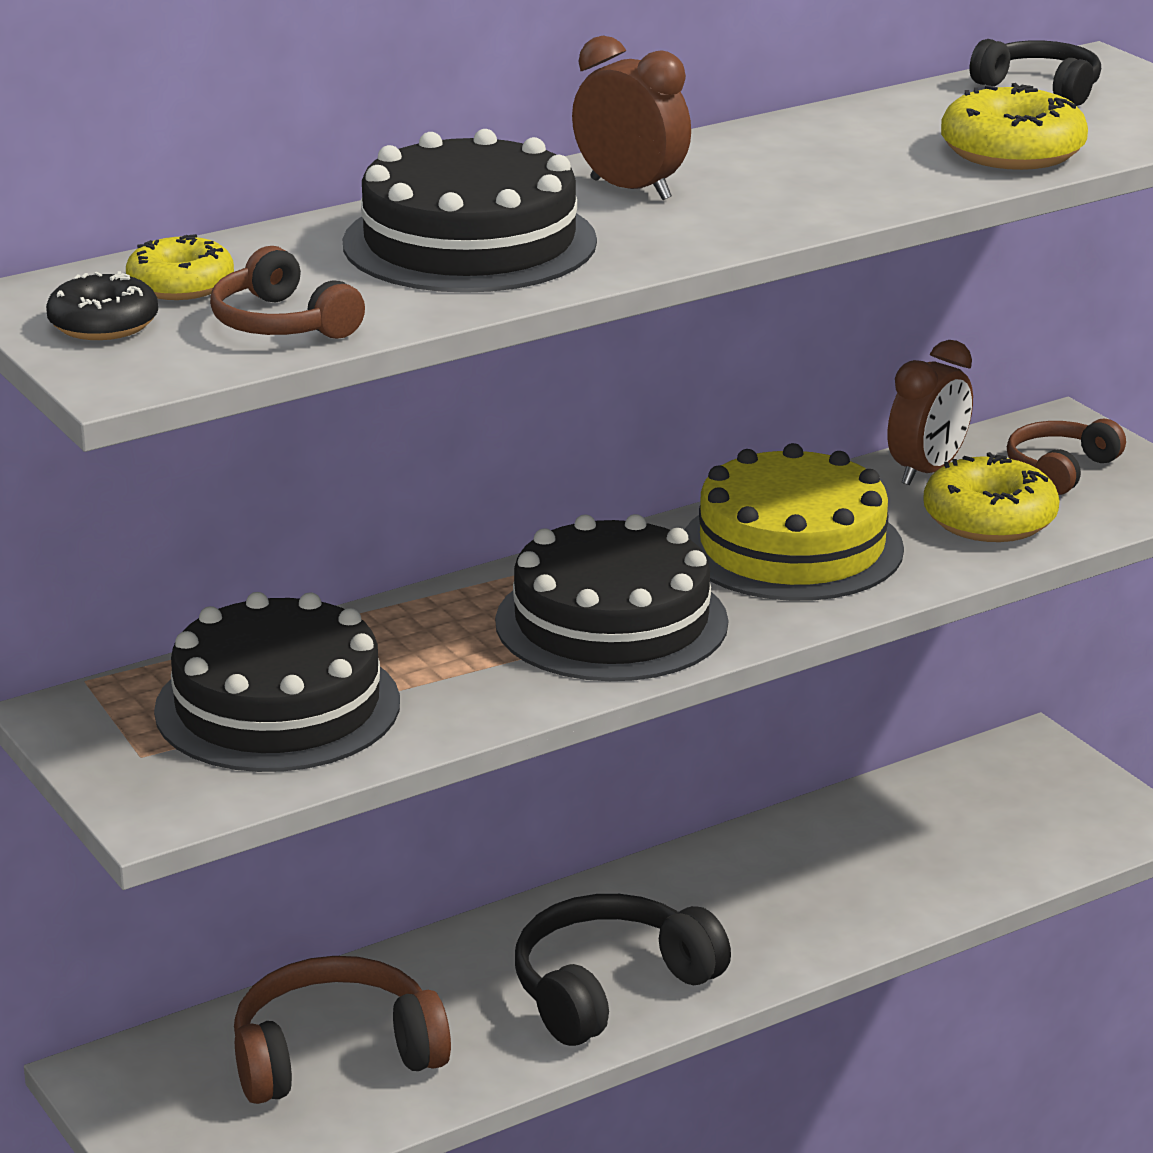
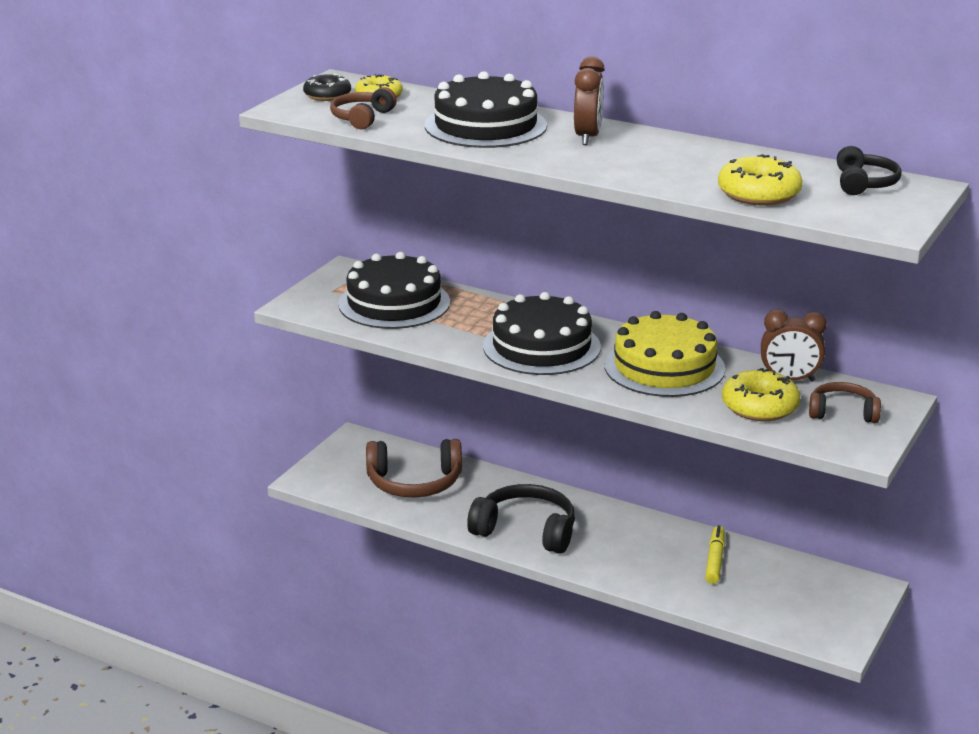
camera: 60 degrees right, 0 degrees up
(335, 1055) = (414, 482): brown headphones -> brown headphones turned 135 degrees clockwise
(855, 842) = (715, 560): none -> yellow marker

